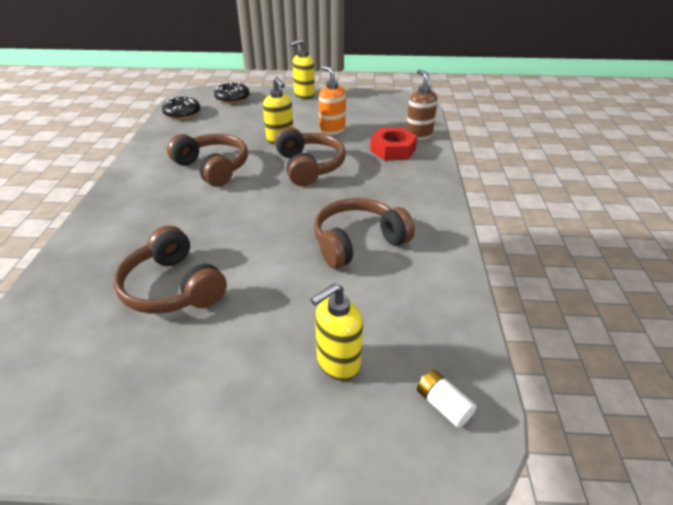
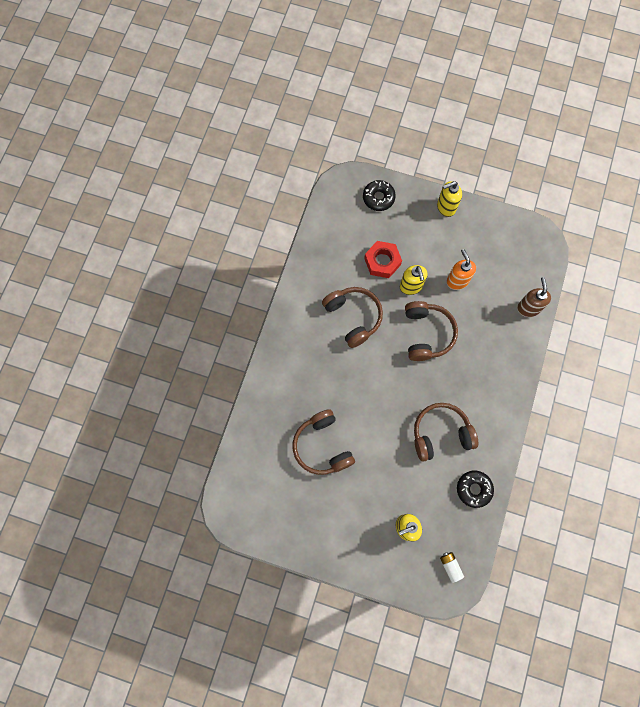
camera: 15 degrees right, 35 degrees up
(182, 113) = (332, 218): black donut -> black donut (474, 489)
(393, 150) = (499, 326): red nut -> red nut (382, 261)

